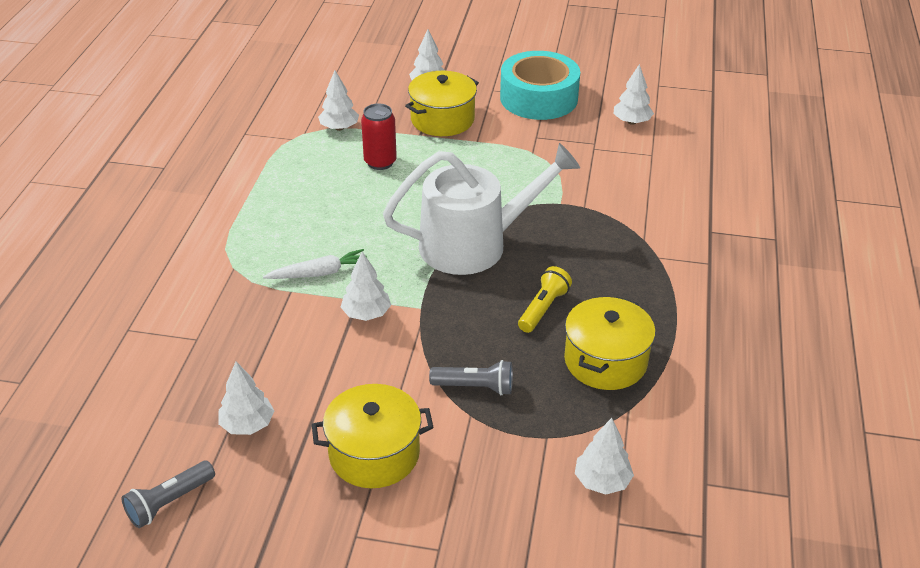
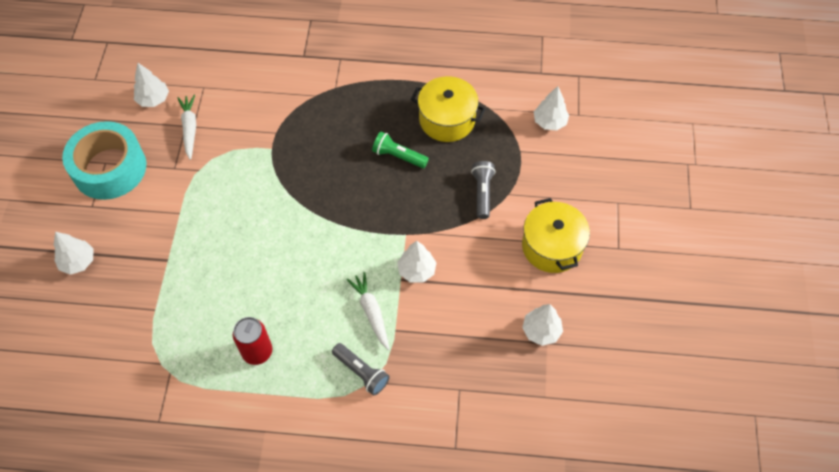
camera: 95 degrees left, 20 degrees up
(169, 502) = (618, 365): grey flashlight -> grey flashlight (361, 372)
(339, 128) = (152, 332): white tree -> none
(380, 162) = (212, 288): red can -> red can (257, 352)
(442, 119) = (142, 244): yellow pot -> none
(473, 244) = (327, 205): white watering can -> none
(543, 308) = (398, 156): yellow flashlight -> green flashlight
(590, 146) = (190, 129): none -> white carrot

